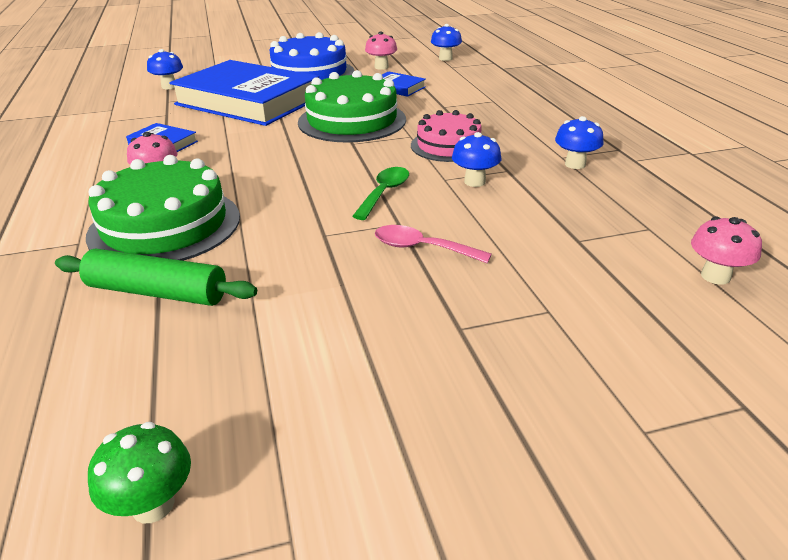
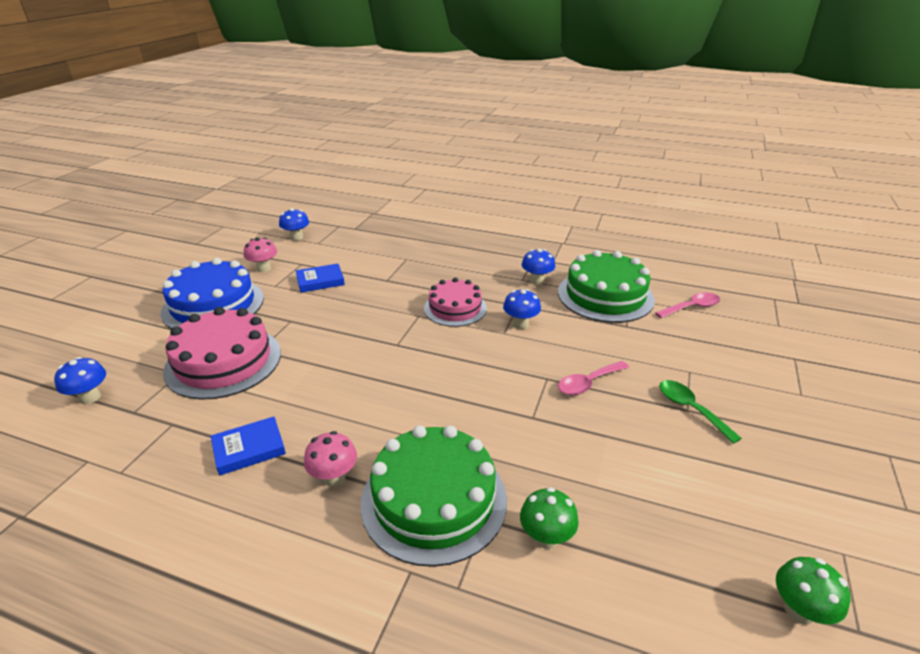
camera: 55 degrees left, 0 degrees up
(157, 292) = (546, 537): green rolling pin -> green mushroom
(248, 101) = (223, 361): blue book -> pink cake
(352, 121) = (354, 327): green cake -> green cake (605, 295)
(384, 193) = (497, 365): green spoon -> green spoon (691, 409)
(715, 276) = (691, 307): pink mushroom -> pink spoon

